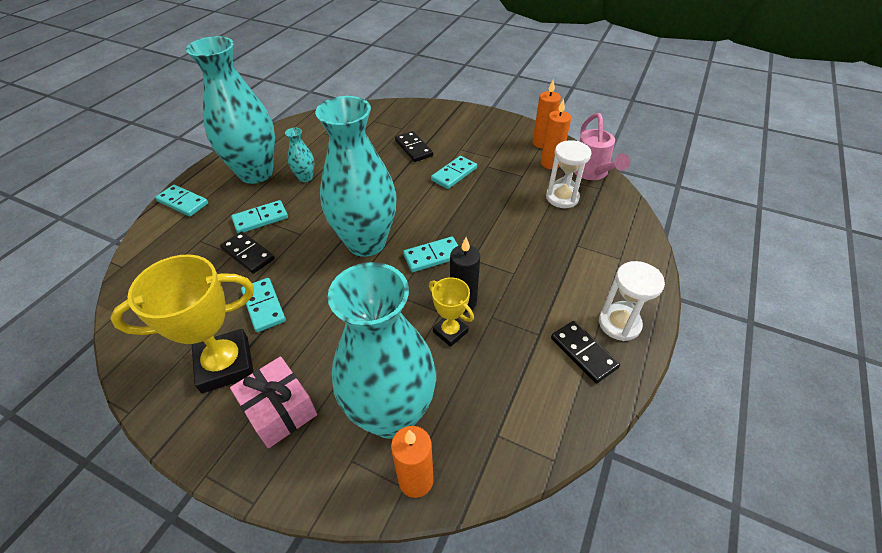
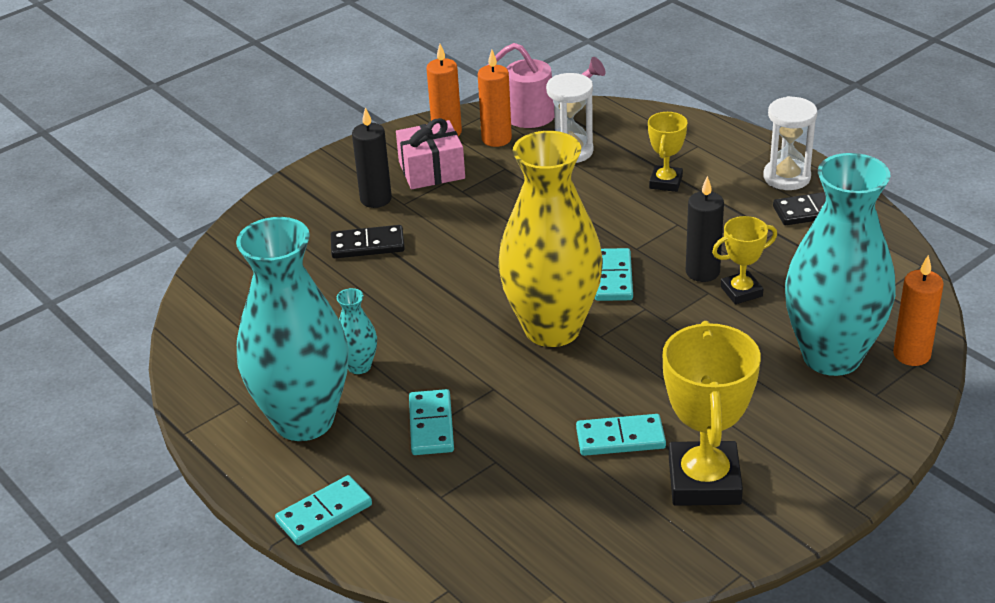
camera: 65 degrees left, 10 degrees down
(248, 254) = (505, 445): black domino -> none
(279, 410) = (792, 440): pink gift -> pink gift (431, 170)
(366, 242) = (552, 328): turquoise vase -> yellow vase
(454, 174) = (459, 222): turquoise domino -> none
(457, 138) = (376, 199): none -> black candle
(560, 253) = (665, 182): none -> yellow trophy

